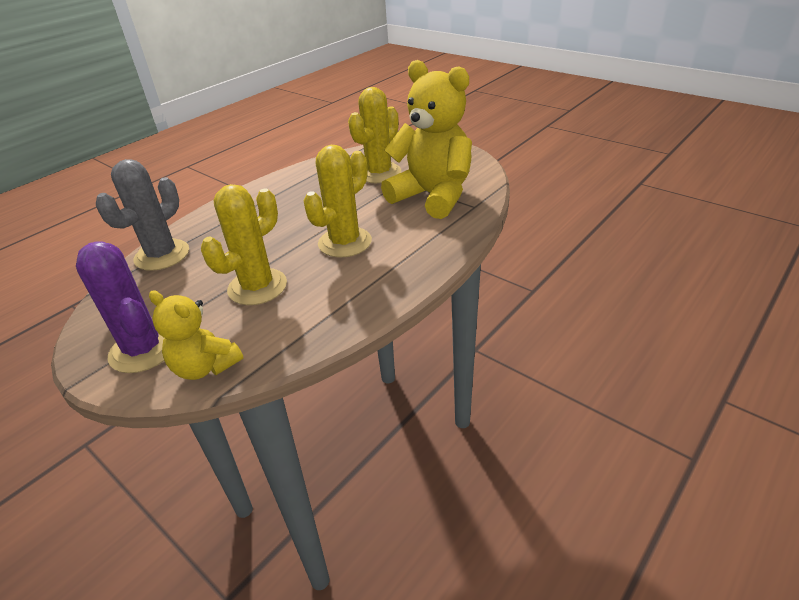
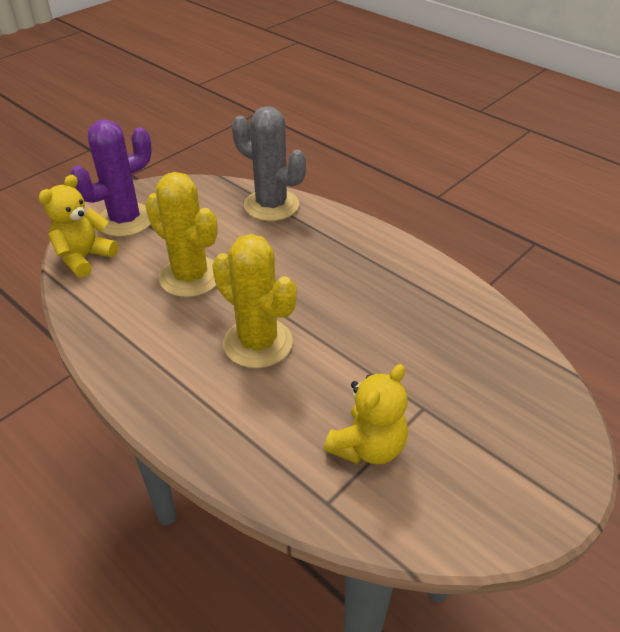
camera: 90 degrees right, 5 degrees up
(379, 173) = (453, 380): yellow cactus -> none
(433, 196) = (368, 447): yellow teddy bear -> yellow teddy bear, size x0.55

